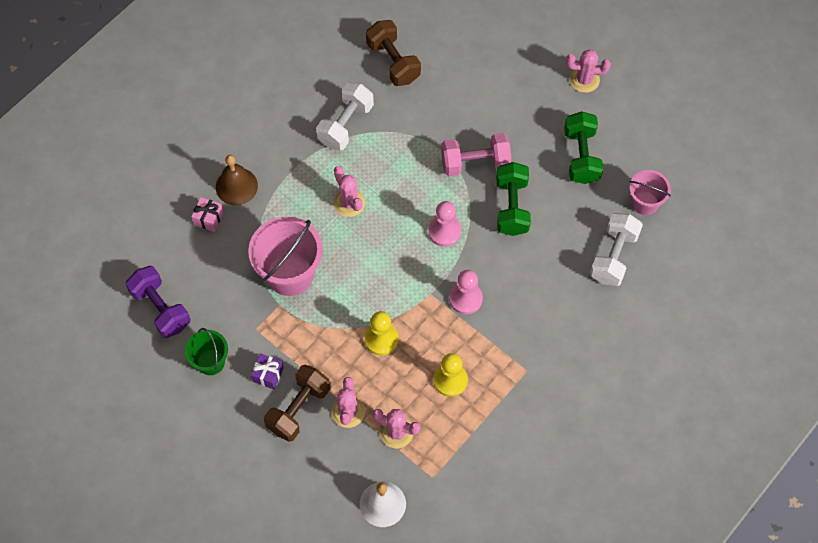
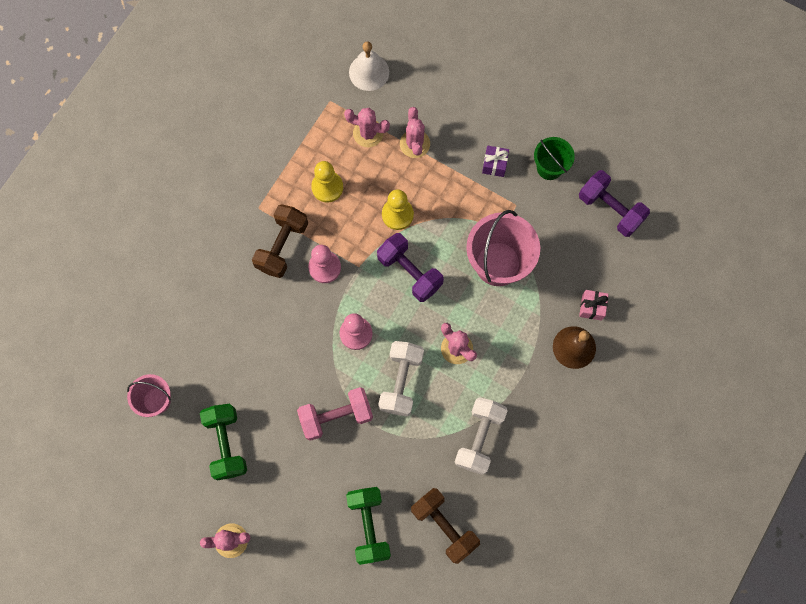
camera: 170 degrees right, 10 degrees up
(298, 409) = (459, 139): brown dumbbell -> brown dumbbell (282, 246)
(380, 280) = (409, 272): none -> purple dumbbell
(511, 207) = (292, 372): green dumbbell -> green dumbbell (369, 526)
(613, 256) = (185, 335): white dumbbell -> white dumbbell (401, 381)

